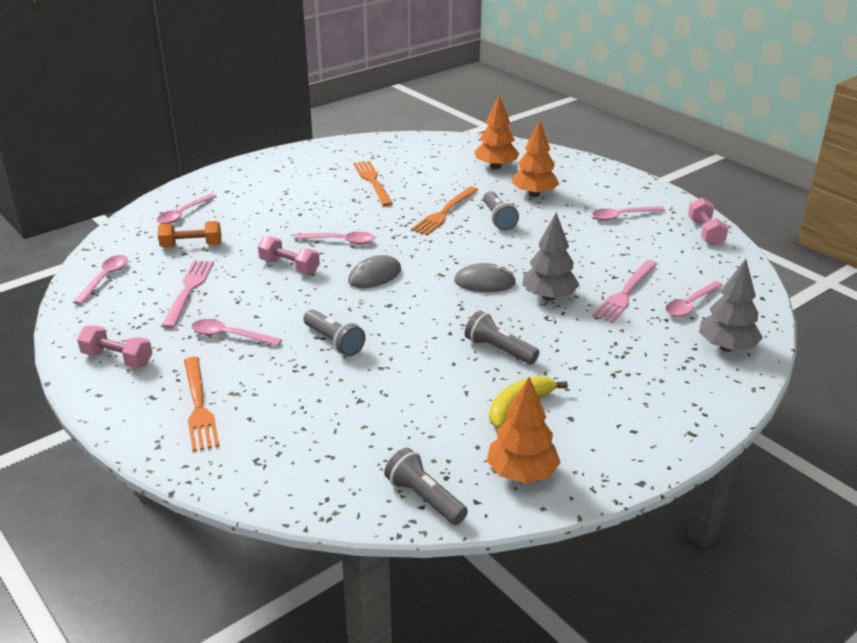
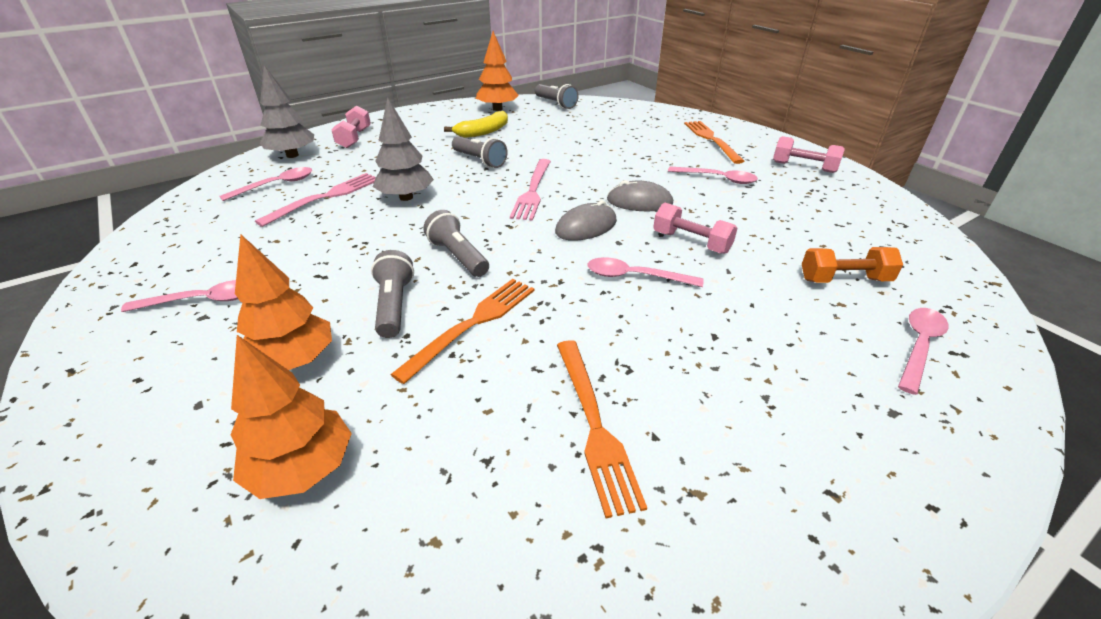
camera: 175 degrees left, 5 degrees up
(105, 279) = (907, 237): pink spoon -> none
(189, 290) = (792, 220): pink fork -> pink fork (532, 191)
(334, 342) = (621, 171): grey flashlight -> grey flashlight (458, 256)
(484, 282) = (464, 214): grey mouse -> grey mouse (639, 202)
(705, 232) = (128, 265): pink dumbbell -> pink dumbbell (354, 138)

